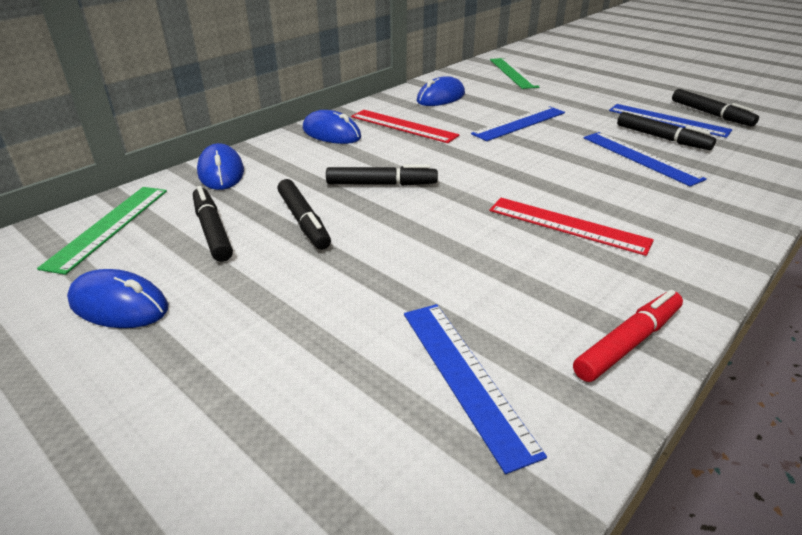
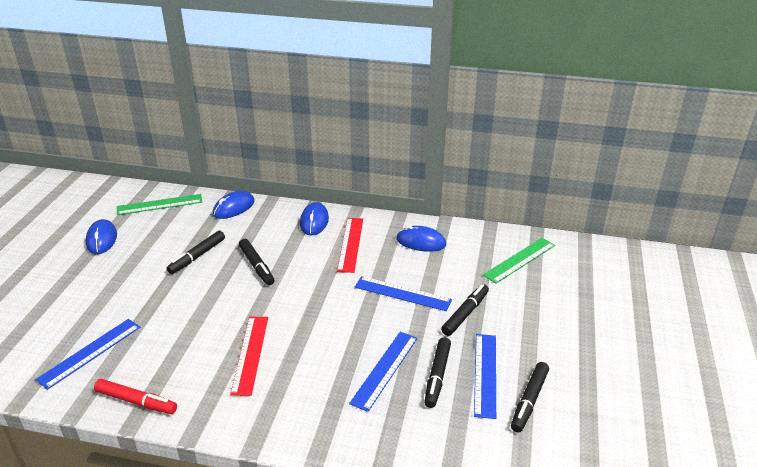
camera: 60 degrees right, 0 degrees up
(212, 231) = (172, 234): black marker -> black marker (465, 314)

